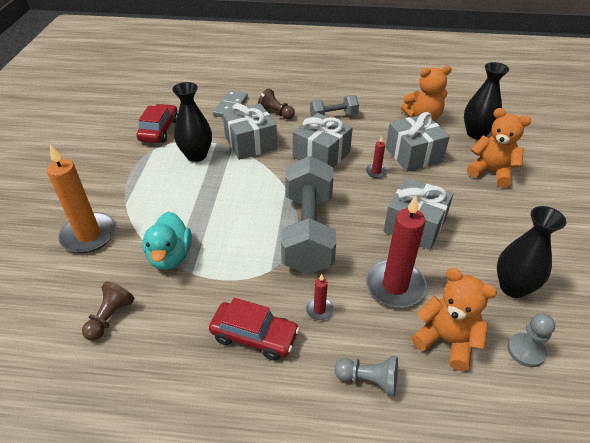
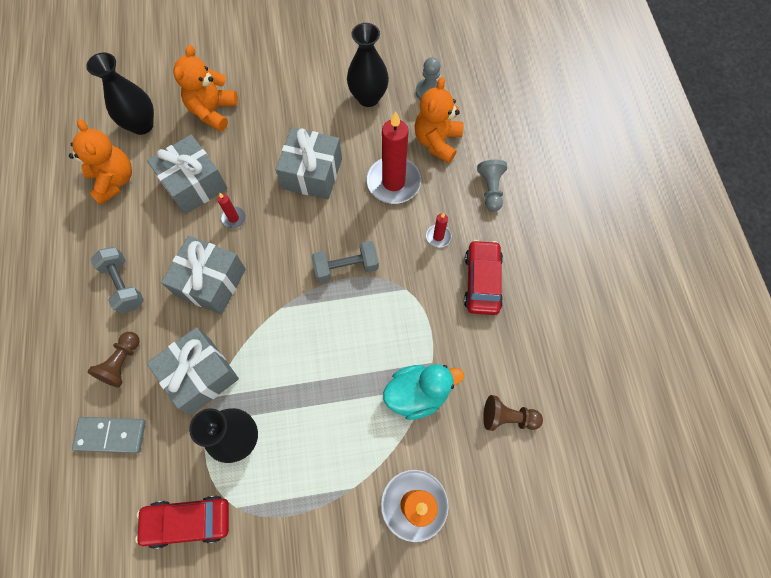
camera: 105 degrees left, 25 degrees up
(308, 232) = (346, 267): grey dumbbell -> grey dumbbell, size x0.51

